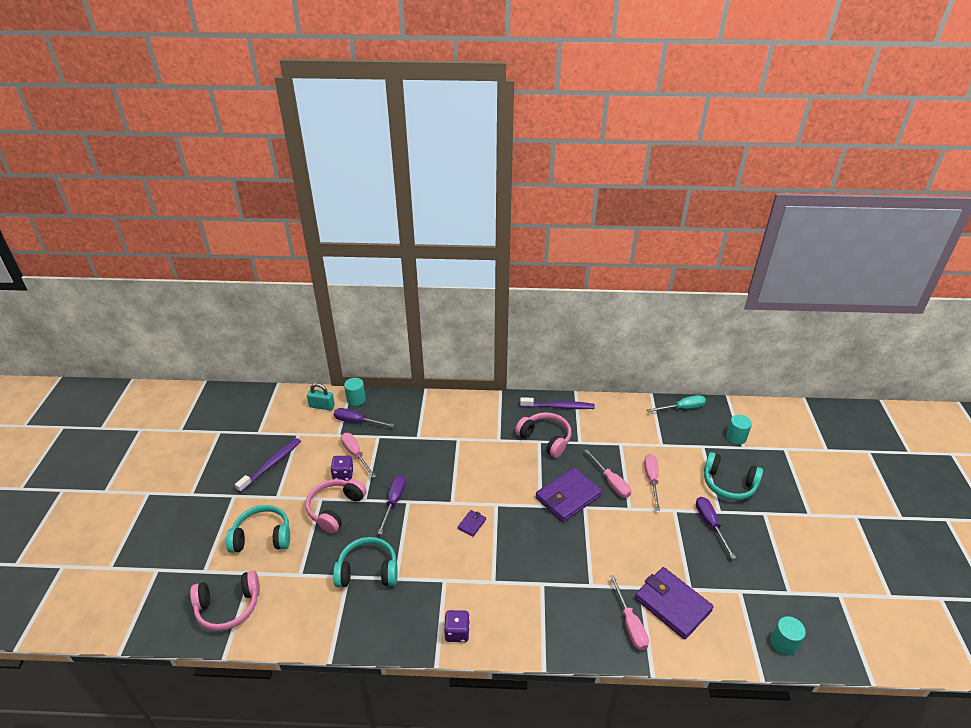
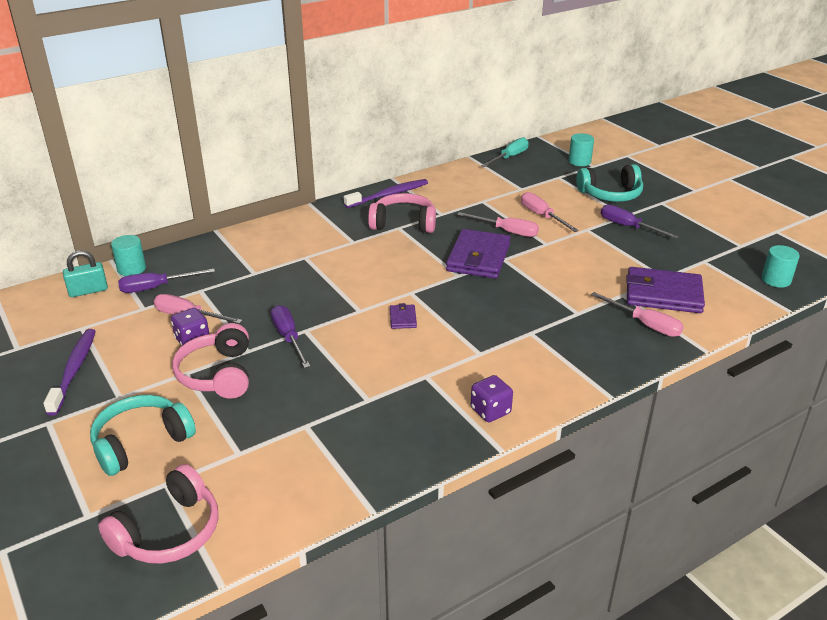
camera: 35 degrees left, 5 degrees down
(368, 571) = (326, 409): turquoise headphones -> none

